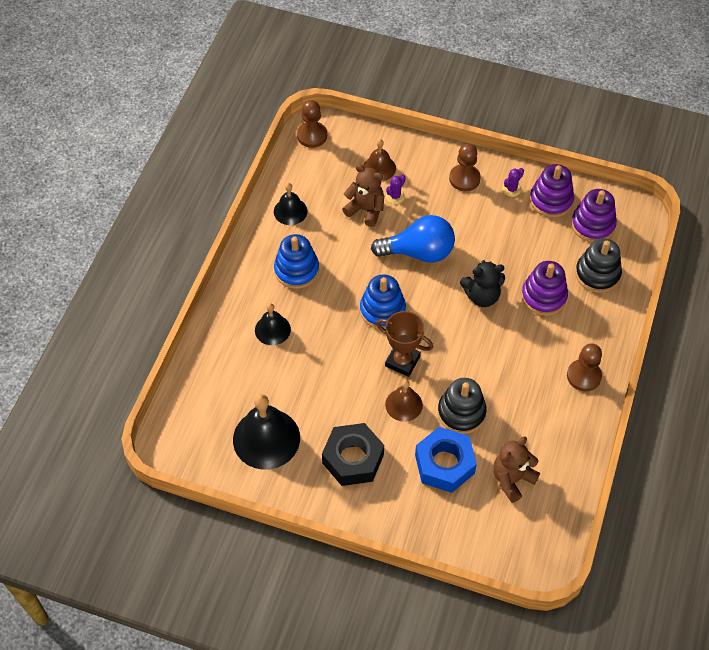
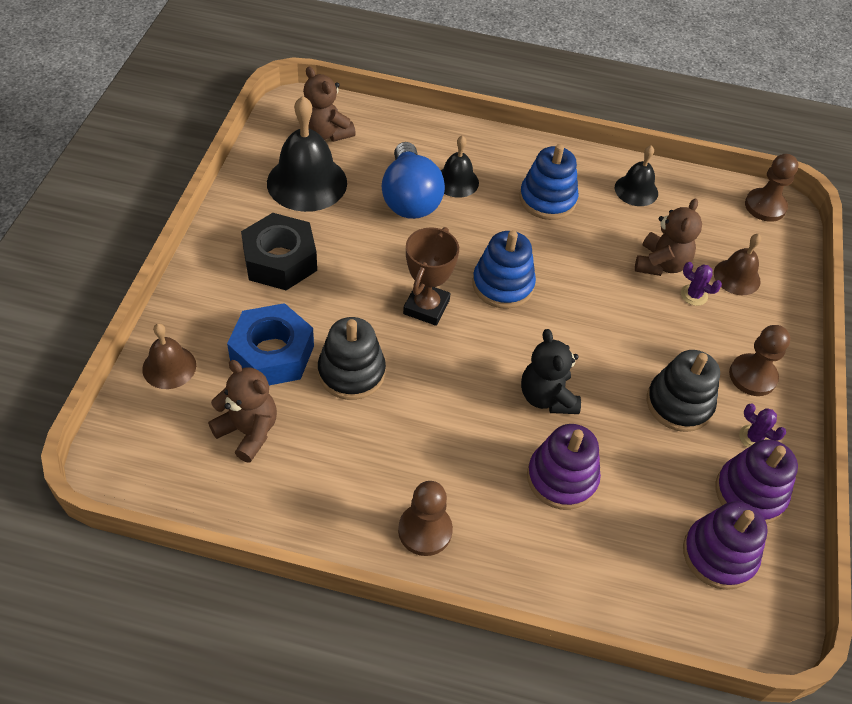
camera: 80 degrees right, 5 degrees down
(206, 422) = (326, 133): none -> brown teddy bear
(404, 404) = (360, 309): brown bell -> brown bell (169, 367)
(418, 252) = (605, 322): blue light bulb -> blue light bulb (410, 198)
(597, 274) = (621, 558): black stacking toy -> black stacking toy (679, 404)

